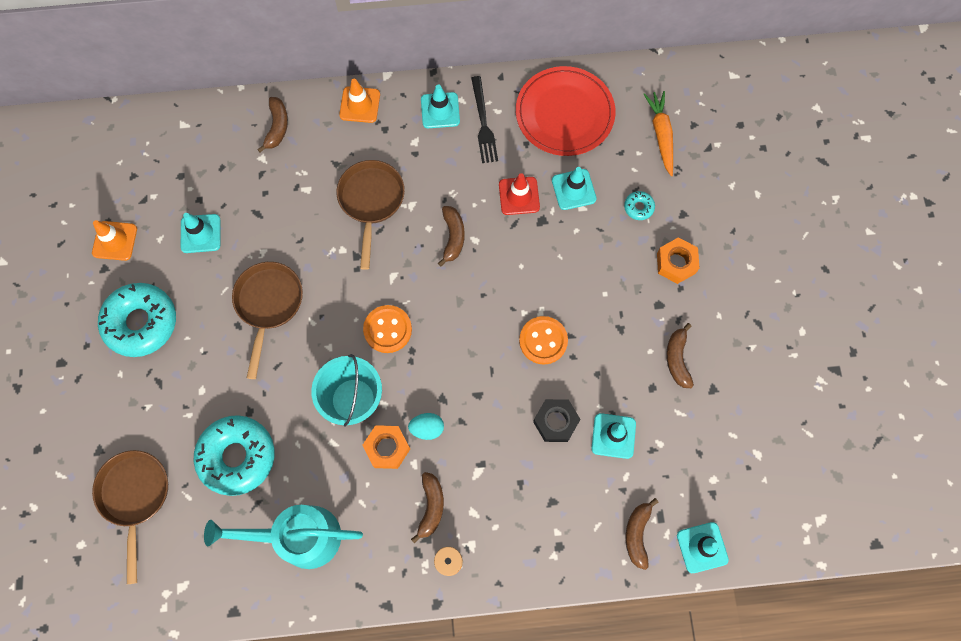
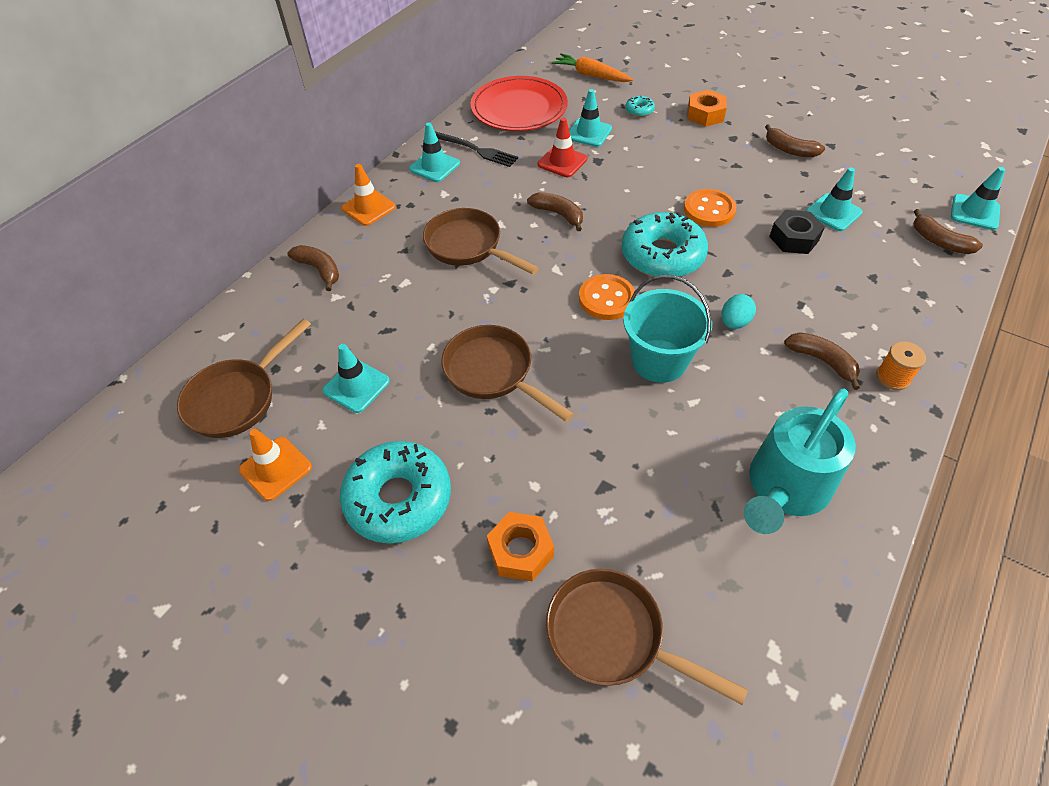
camera: 50 degrees left, 20 degrees down
(144, 176) = (237, 398): none -> brown pan
(237, 456) = (643, 495): turquoise donut -> turquoise donut (662, 255)
(387, 448) = (733, 362): orange nut -> orange nut (520, 551)

